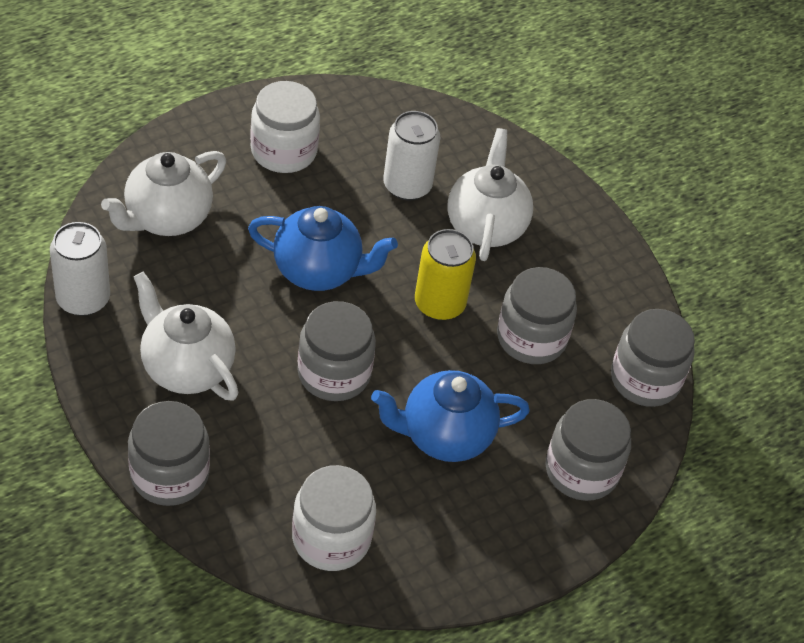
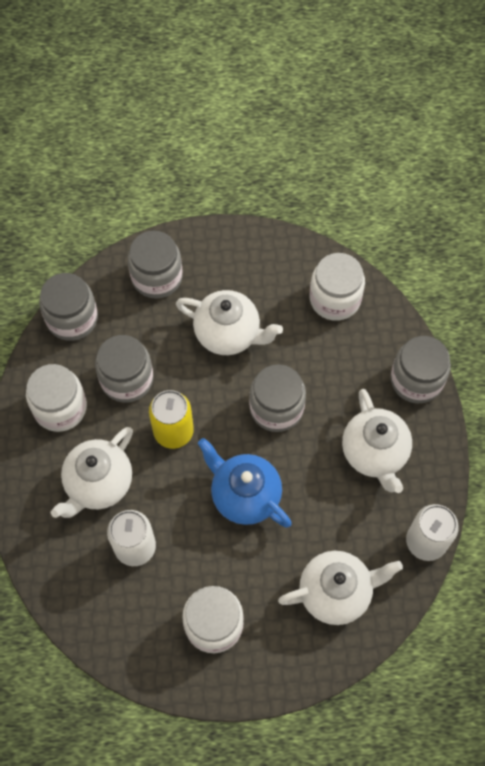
camera: 145 degrees left, 15 degrees up
(445, 436) = (228, 334): blue teapot -> white teapot
(583, 281) = (60, 407): none -> white jar

